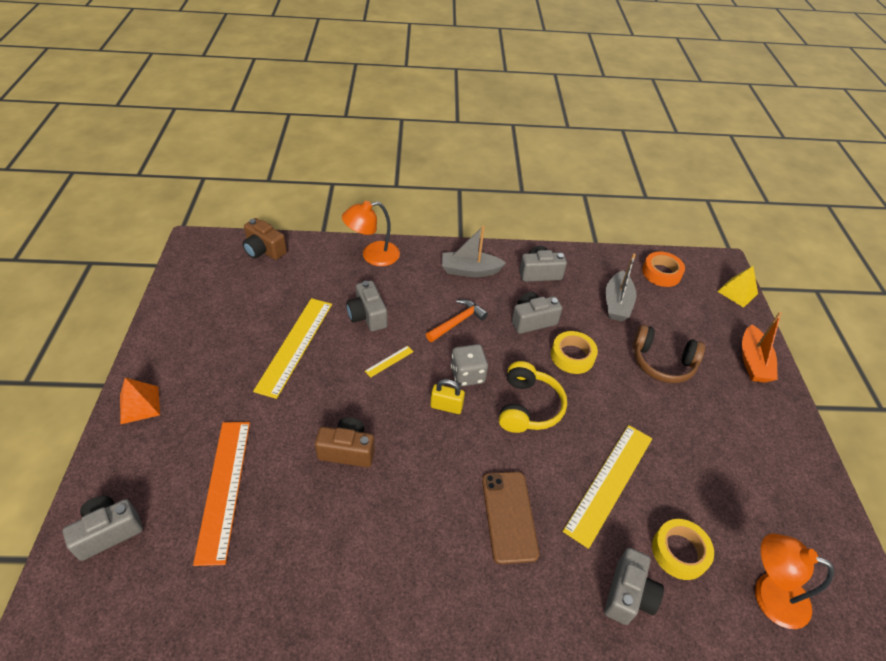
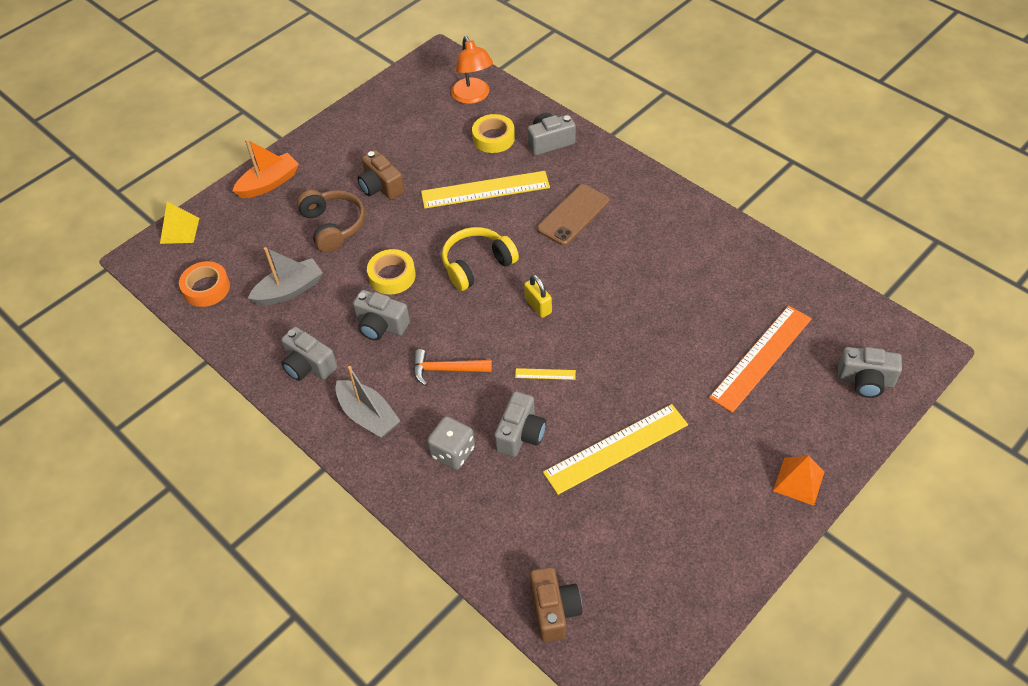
camera: 130 degrees left, 5 degrees up
(347, 450) = (646, 324): brown camera -> brown camera (381, 187)
(373, 255) = (442, 509): orange lamp -> none
(467, 375) = (493, 318): grey dice -> grey dice (453, 452)

